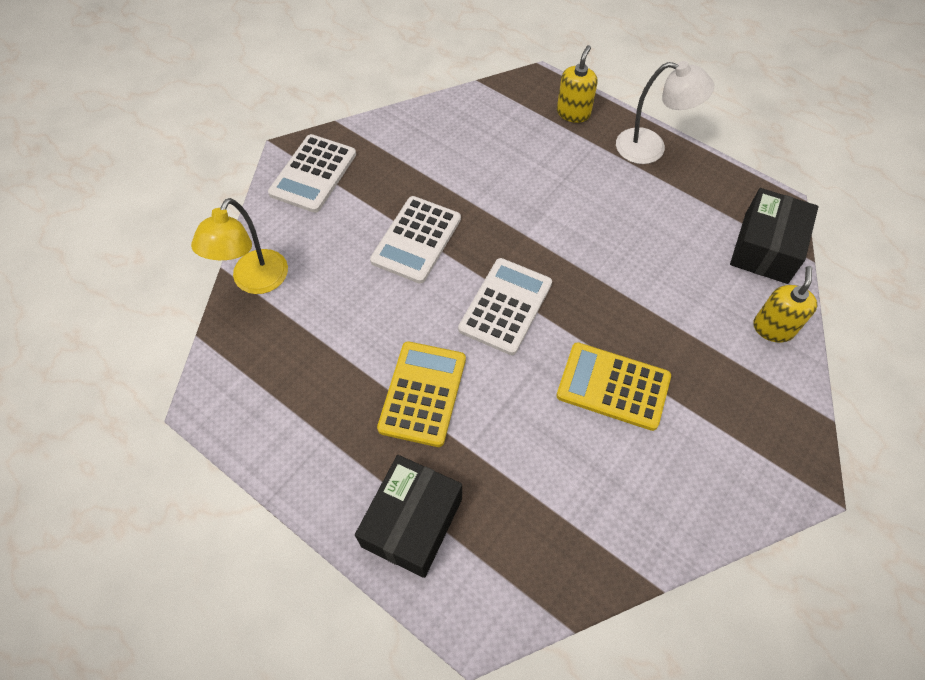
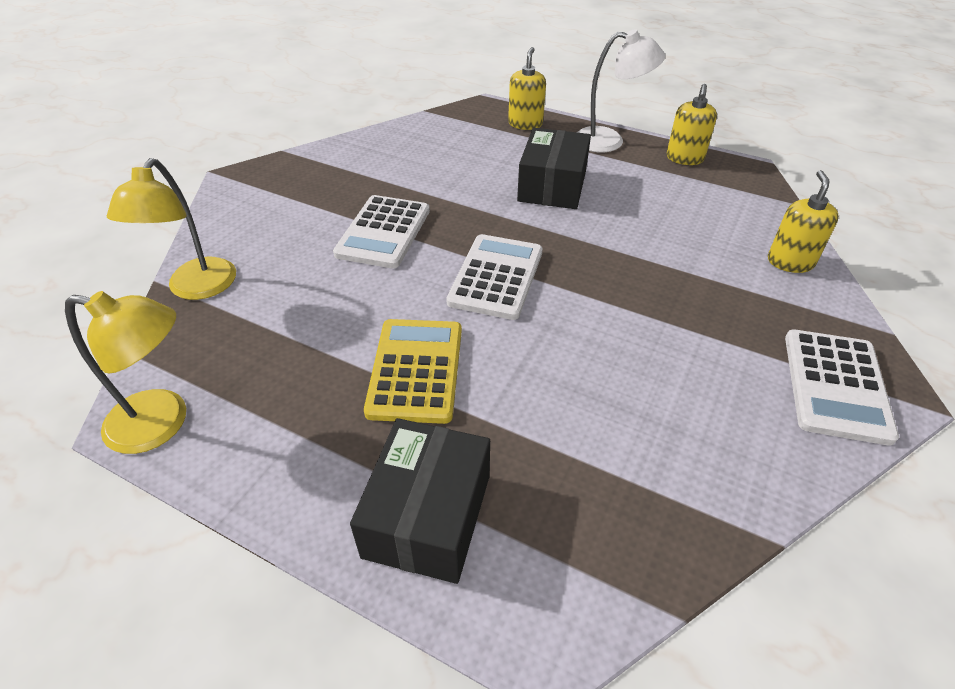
camera: 10 degrees left, 15 degrees down
(228, 412) = (162, 423): none -> yellow lamp
(313, 174) = (261, 191): white calculator -> white calculator (835, 385)
(613, 386) = (640, 334): yellow calculator -> none
(719, 182) = (684, 158): none -> yellow soap dispenser
(765, 248) = (752, 200): black box -> black box (552, 186)

